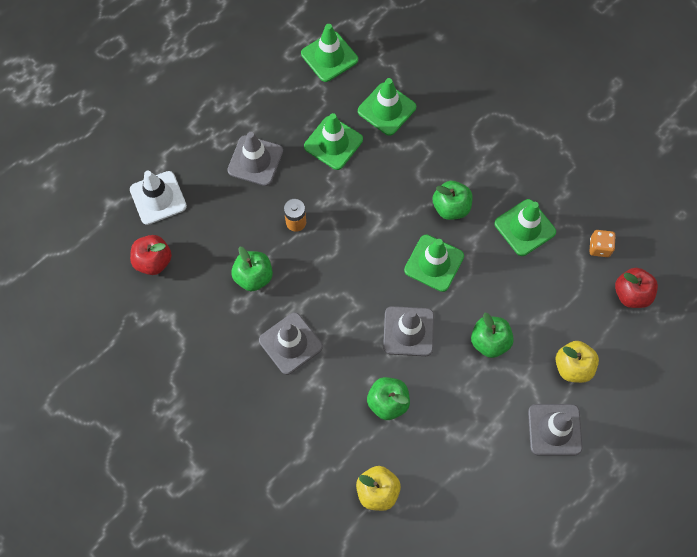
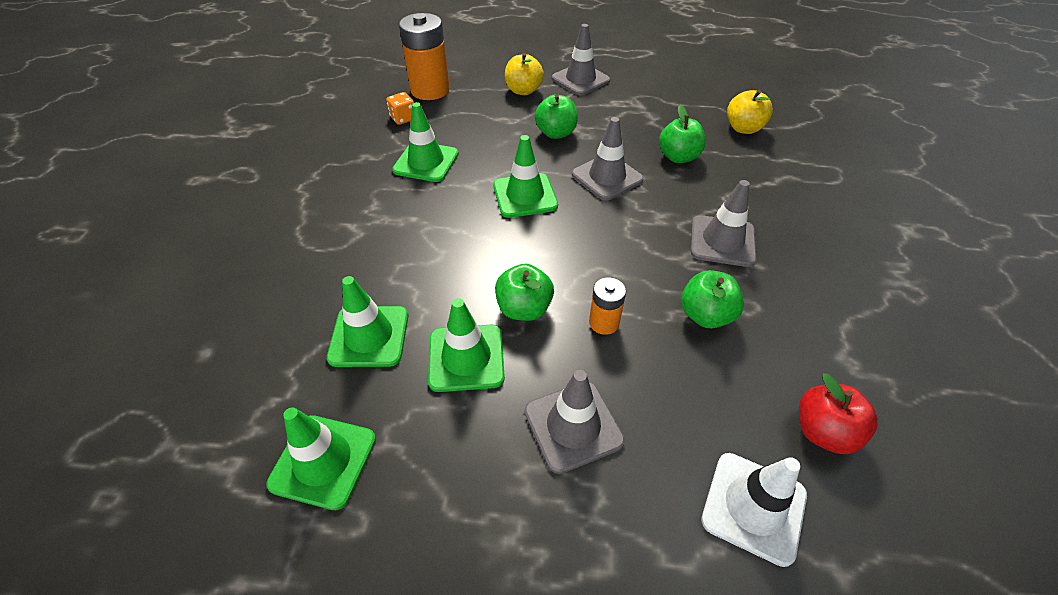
camera: 130 degrees left, 20 degrees down
(451, 207) = (453, 215): green apple -> green apple (524, 308)
(631, 294) = (430, 90): red apple -> orange battery

